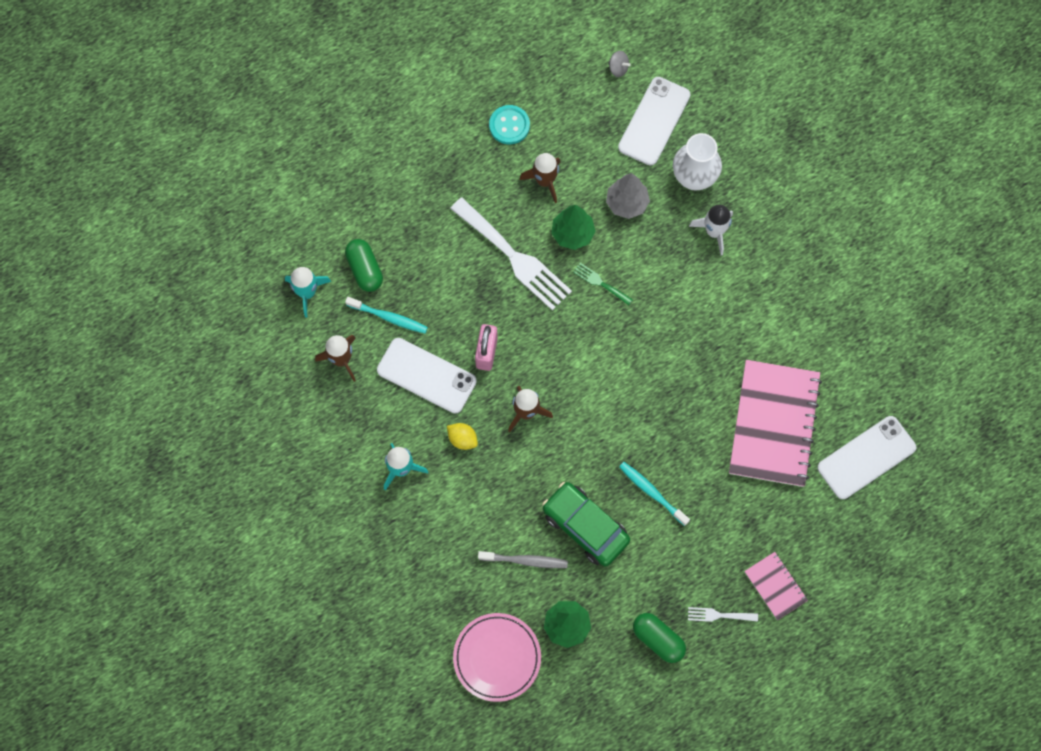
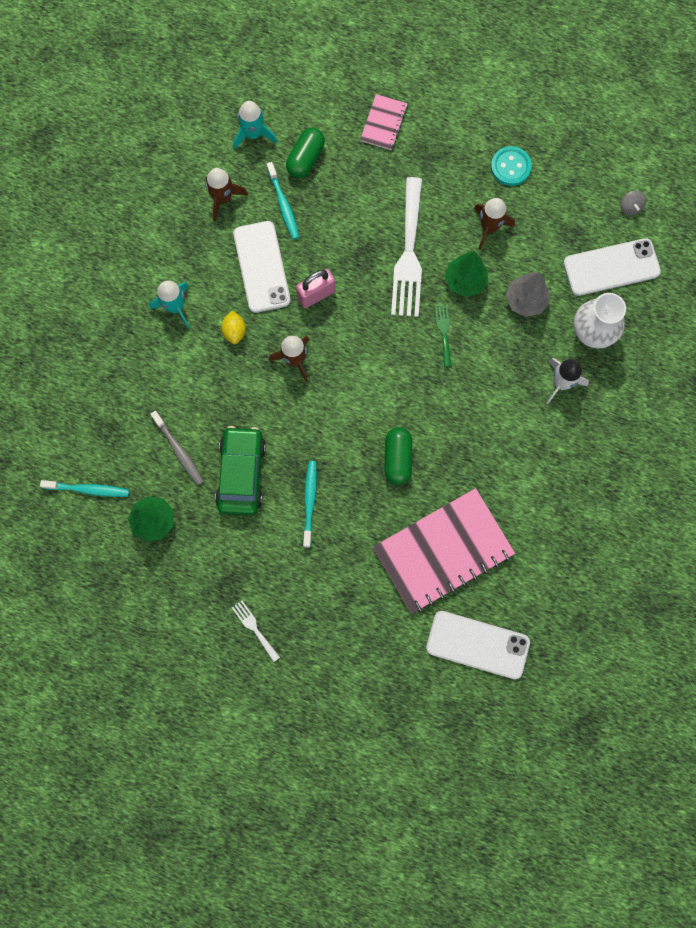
camera: 50 degrees right, 5 degrees up
(497, 657) = (88, 489): pink plate -> turquoise toothbrush
(658, 639) = (198, 597): green capsule -> green capsule (397, 458)
(775, 586) = (313, 654): pink notebook -> pink notebook (383, 123)

